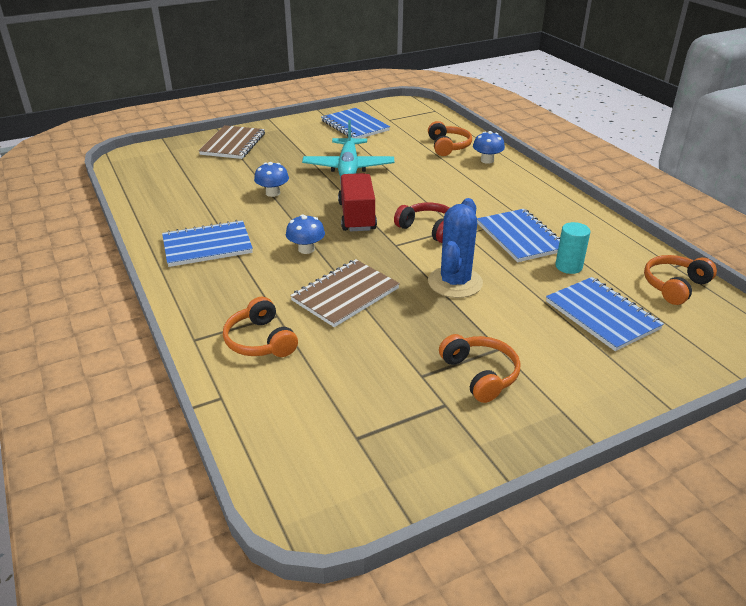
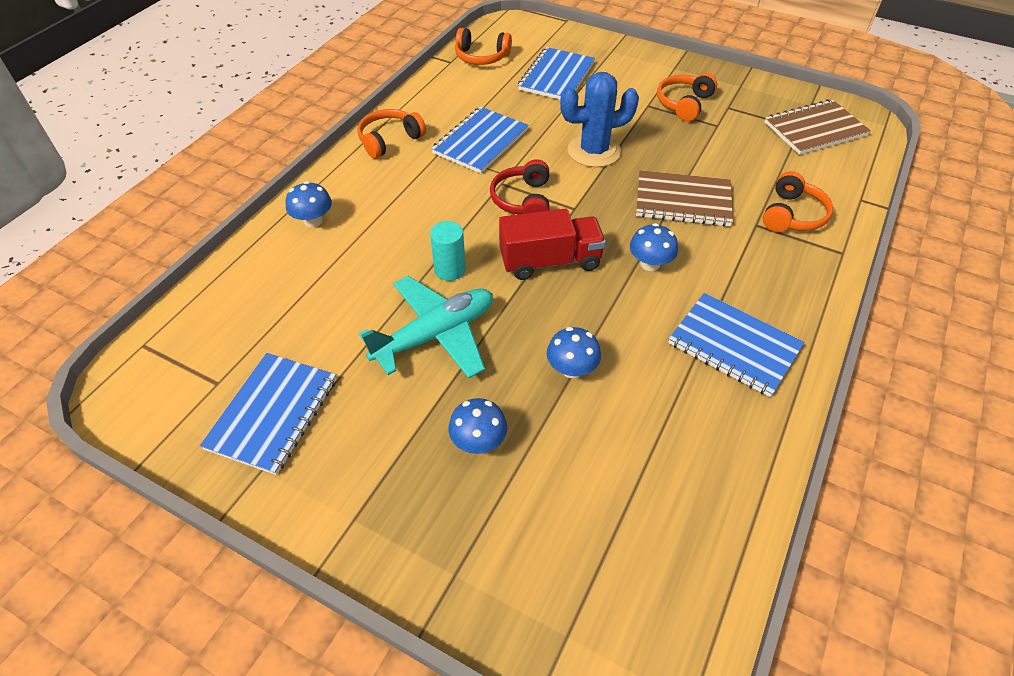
camera: 125 degrees left, 15 degrees up
(233, 144) = (467, 543): brown notebook -> brown notebook (815, 129)
(272, 159) = (478, 441): none -> blue mushroom
(357, 216) = (550, 261): red truck -> red truck turned 150 degrees counterclockwise
(448, 146) = (291, 271): orange headphones -> orange headphones (390, 140)
(568, 266) = (504, 105): turquoise cylinder -> turquoise cylinder (450, 269)

